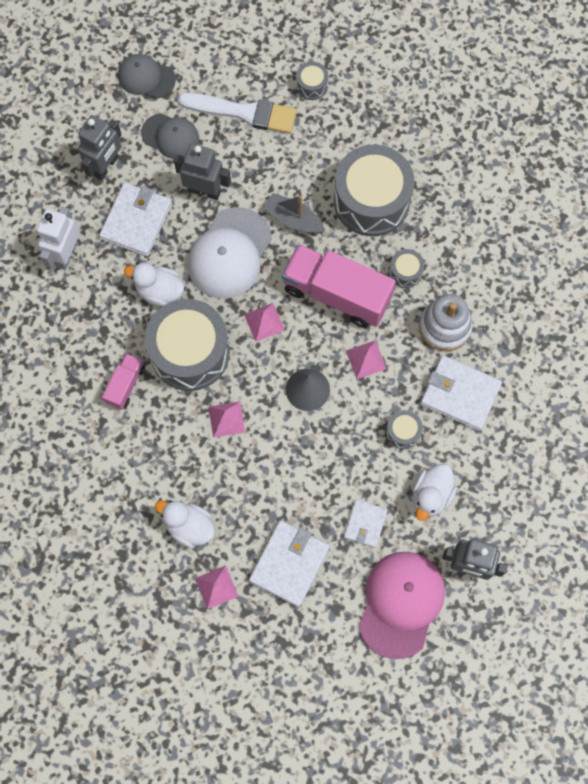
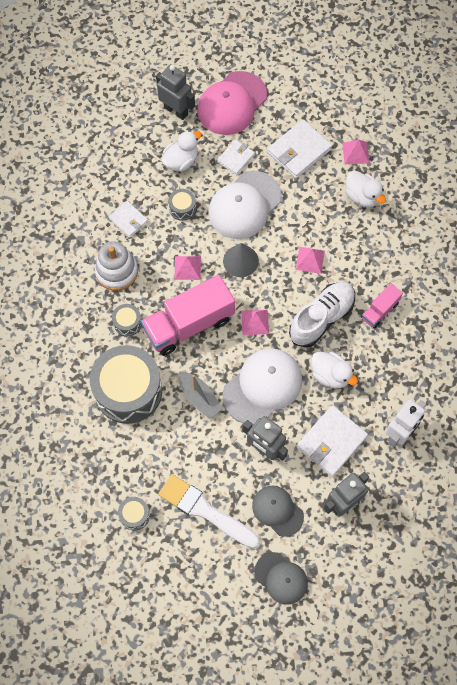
camera: 160 degrees left, 5 degrees down
(190, 352) = (321, 318): grey drum -> white shoe
(329, 463) = (244, 205): none -> white cap
(336, 294) = (189, 324): pink truck -> pink truck turned 105 degrees clockwise
(460, 394) = (128, 220): white wallet -> white wallet, size x0.60

